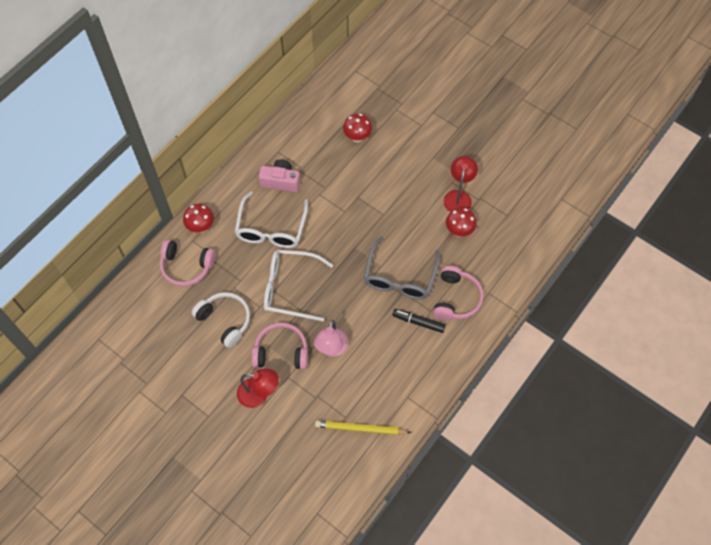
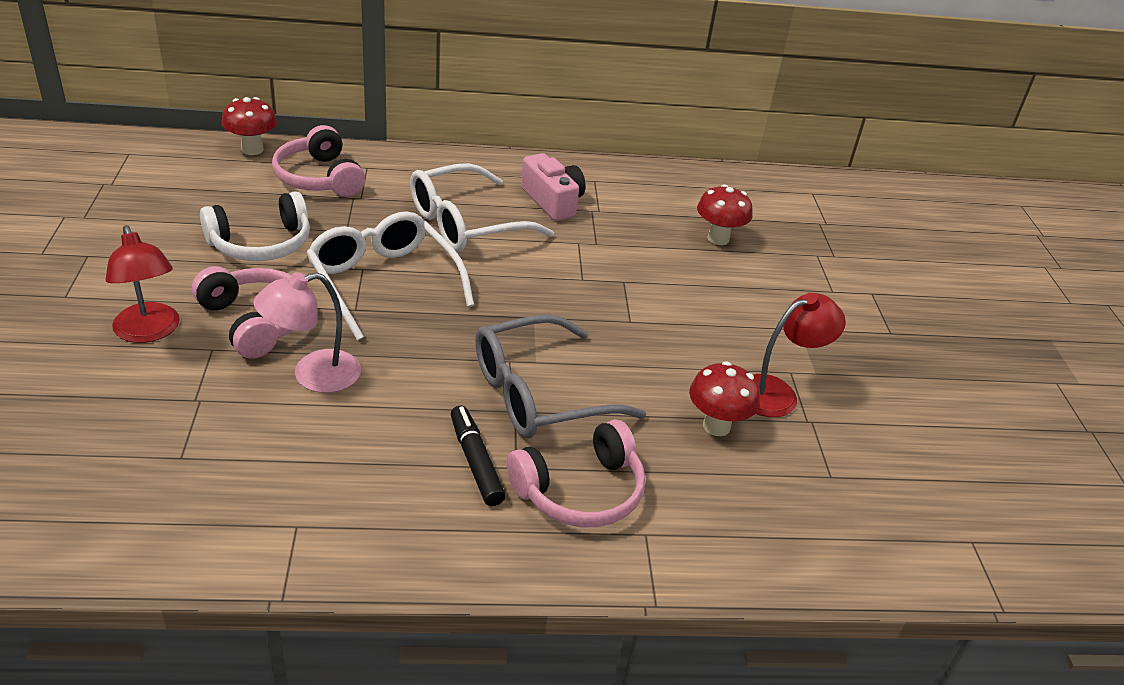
camera: 45 degrees right, 25 degrees down
(201, 227) = (396, 166): red mushroom -> red mushroom (252, 150)
(225, 320) = (261, 244): white headphones -> white headphones turned 60 degrees clockwise
(360, 429) = (169, 490): yellow pencil -> none

